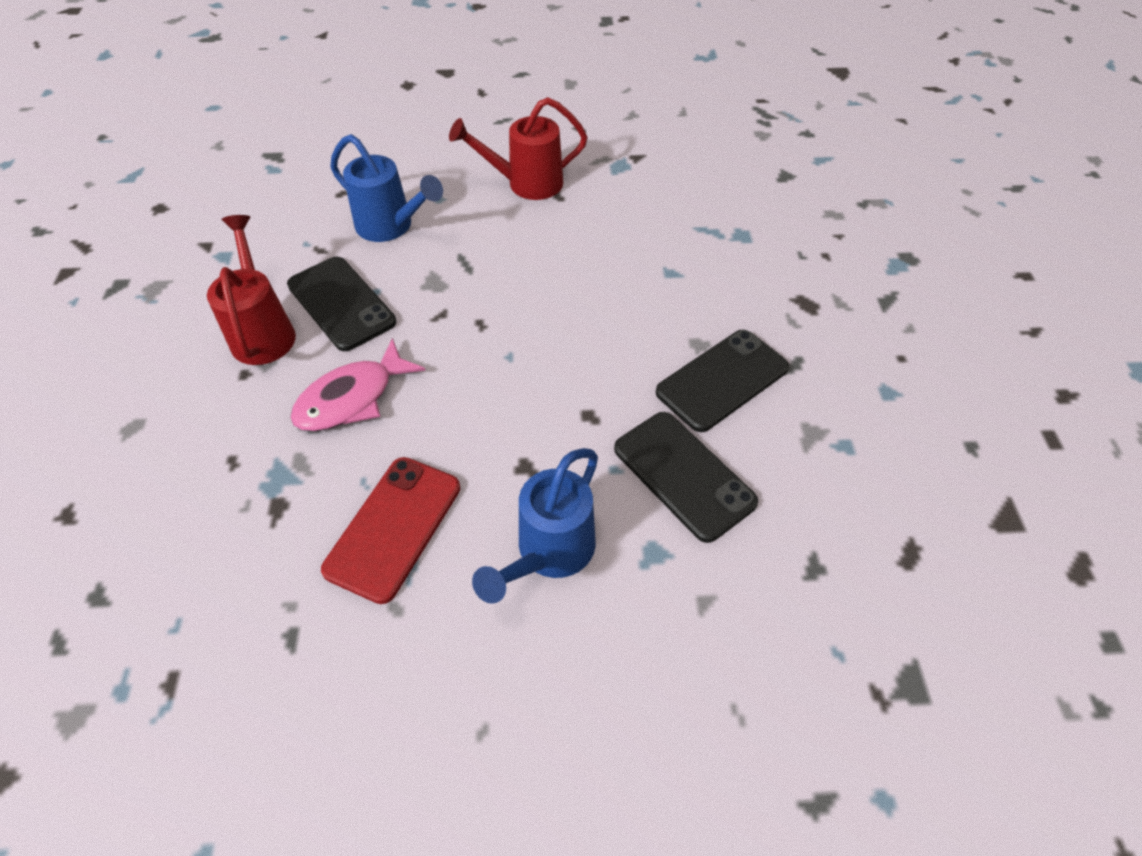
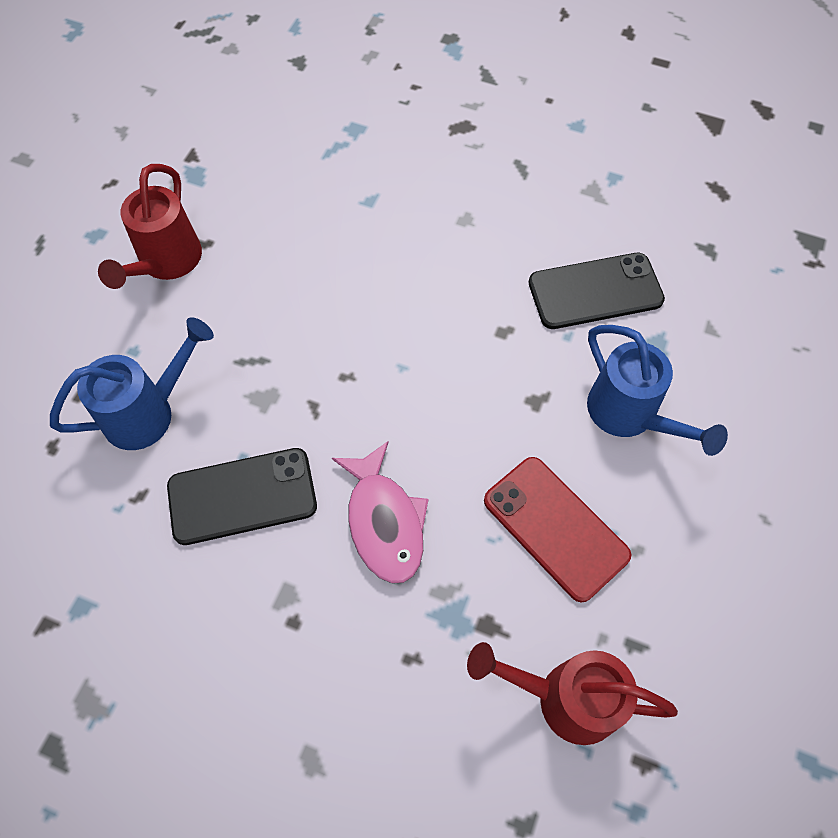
camera: 65 degrees left, 10 degrees up
(263, 331) = (239, 588): red watering can -> red watering can (565, 698)
(722, 380) = (513, 222): black phone -> none

